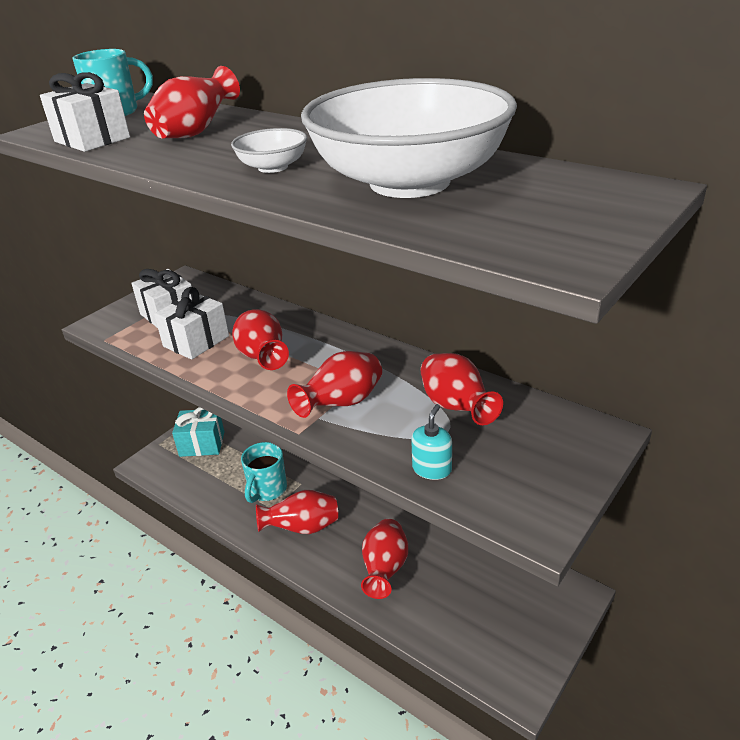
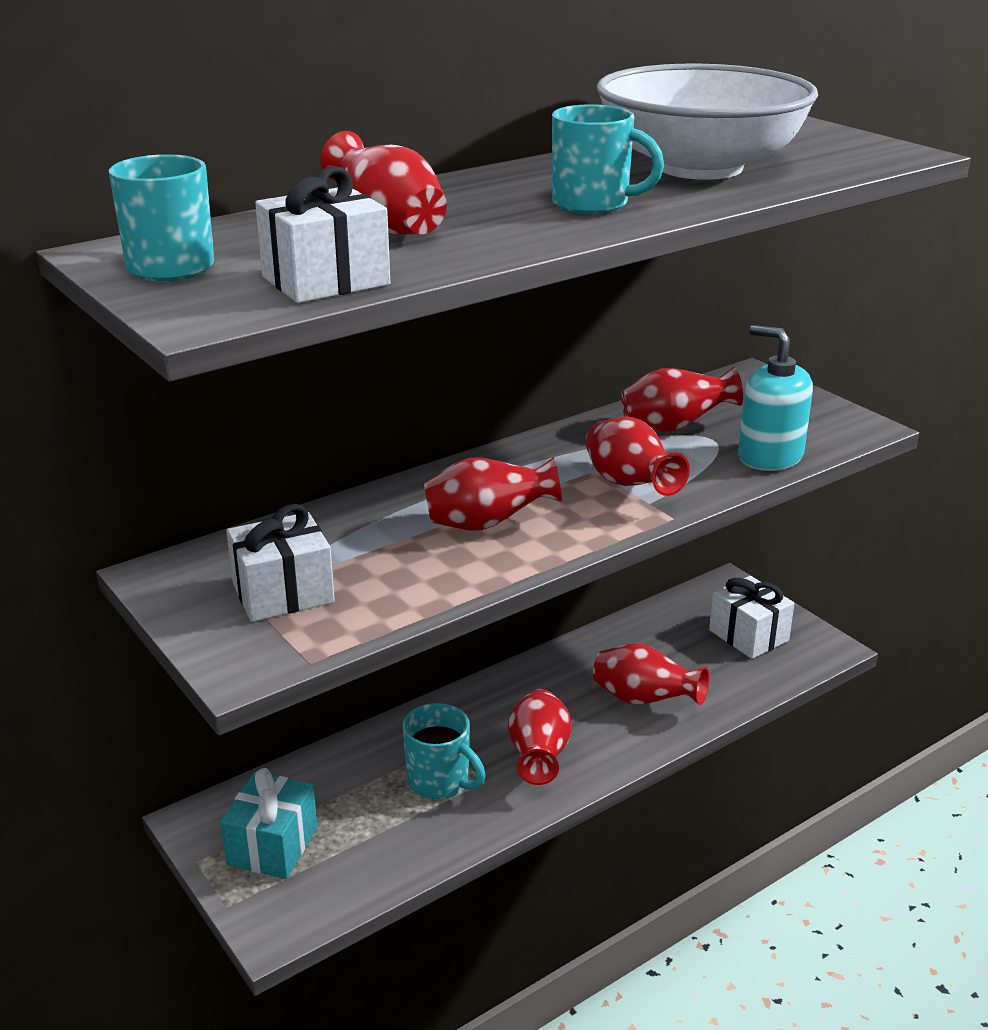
camera: 75 degrees left, 5 degrees down
(196, 341) = (395, 573): white gift -> white gift (748, 635)
(273, 167) = (593, 204): white bowl -> turquoise mug
(432, 469) = (770, 456): turquoise soap dispenser -> turquoise soap dispenser, size x1.77

